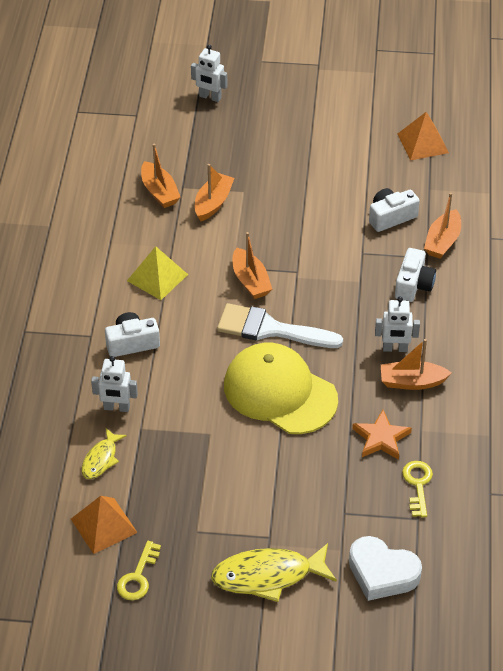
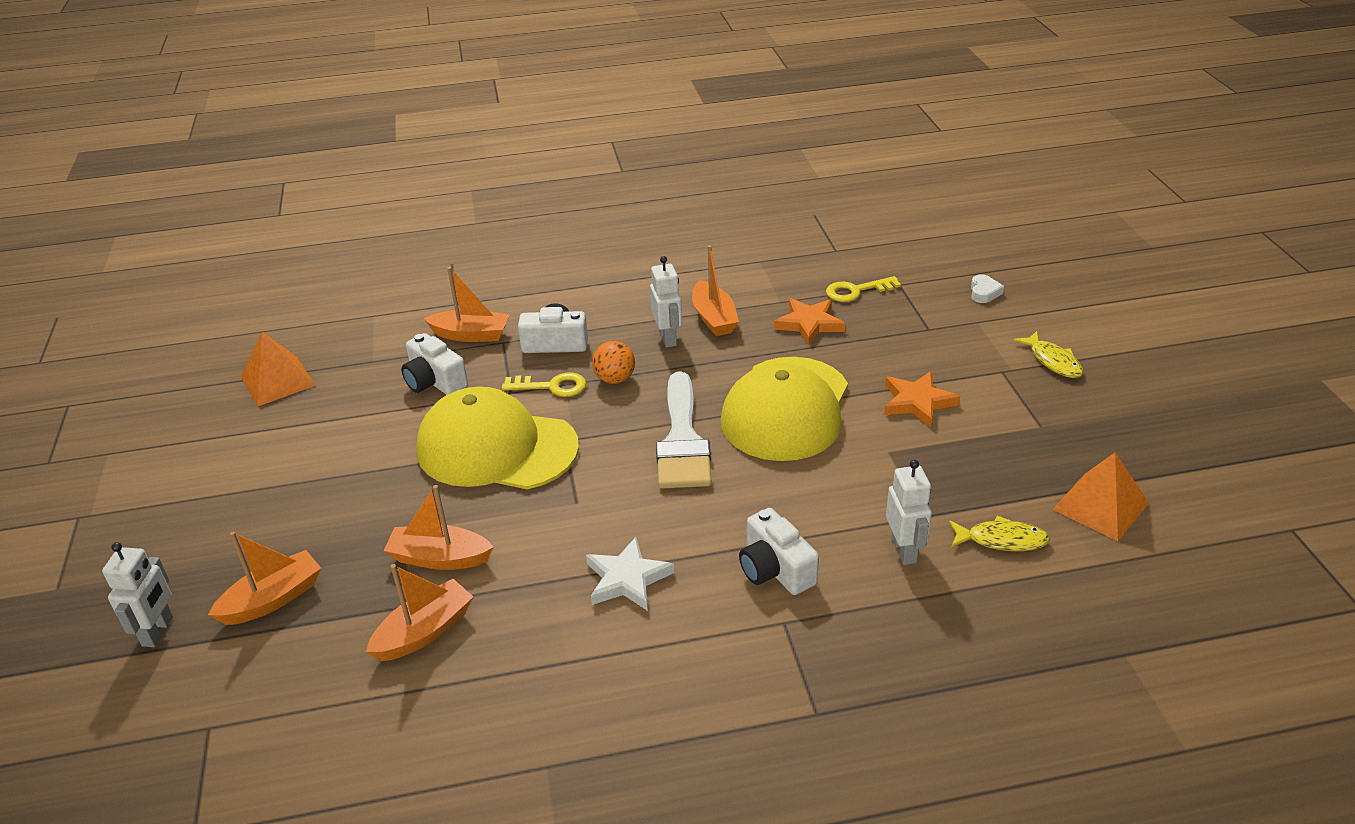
camera: 105 degrees left, 10 degrees down
(138, 577) = (1144, 456): yellow key -> yellow key (552, 386)
(157, 277) = (627, 579): yellow pyramid -> white star
(250, 281) = (598, 478): orange boat -> orange boat (272, 599)
(255, 469) = (917, 402): none -> orange star
(268, 576) = (1053, 361): yellow fish -> yellow fish, size x0.56
(303, 238) = (496, 448): none -> yellow cap
(354, 309) = (615, 379): none -> orange ball
(382, 573) = (984, 292): white heart -> white heart, size x0.47

